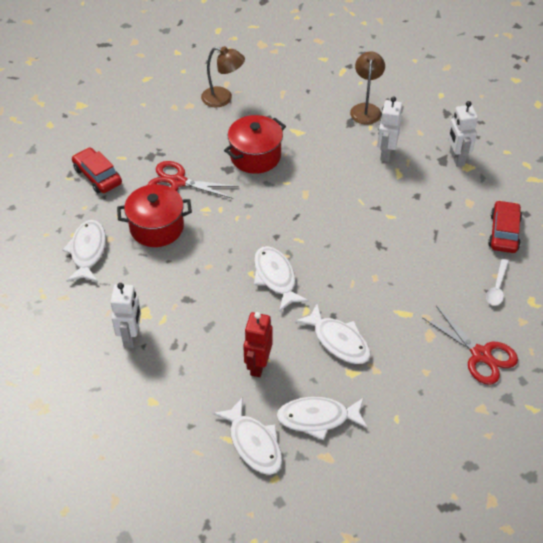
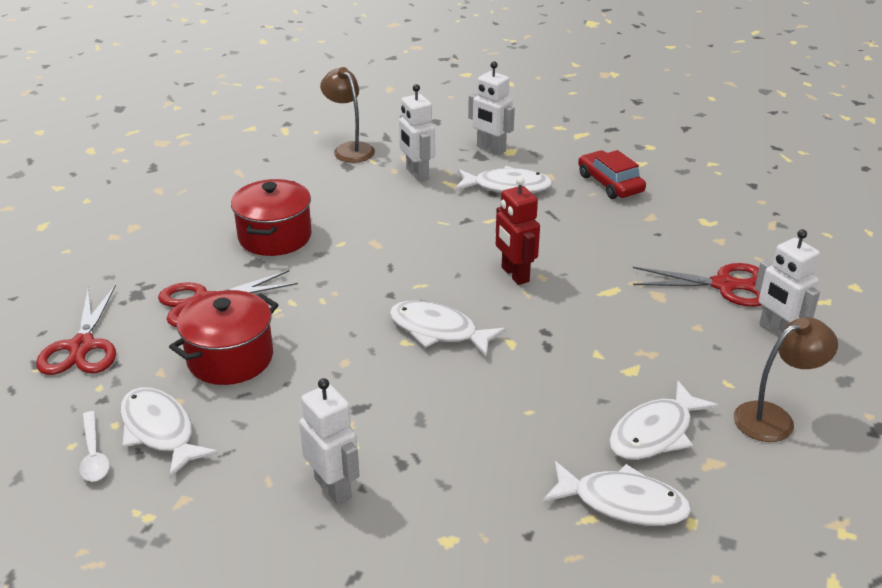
camera: 40 degrees left, 15 degrees down
(97, 176) = (82, 347): red car -> red scissors
(223, 98) = (170, 204): brown lamp -> brown lamp (774, 418)
(258, 365) = (526, 423): red robot -> red robot (514, 275)
(338, 341) = (580, 350): white fish -> white fish (507, 187)
(472, 407) = (777, 331): none -> white robot
(497, 287) = (663, 226): white spoon -> white spoon (94, 454)

